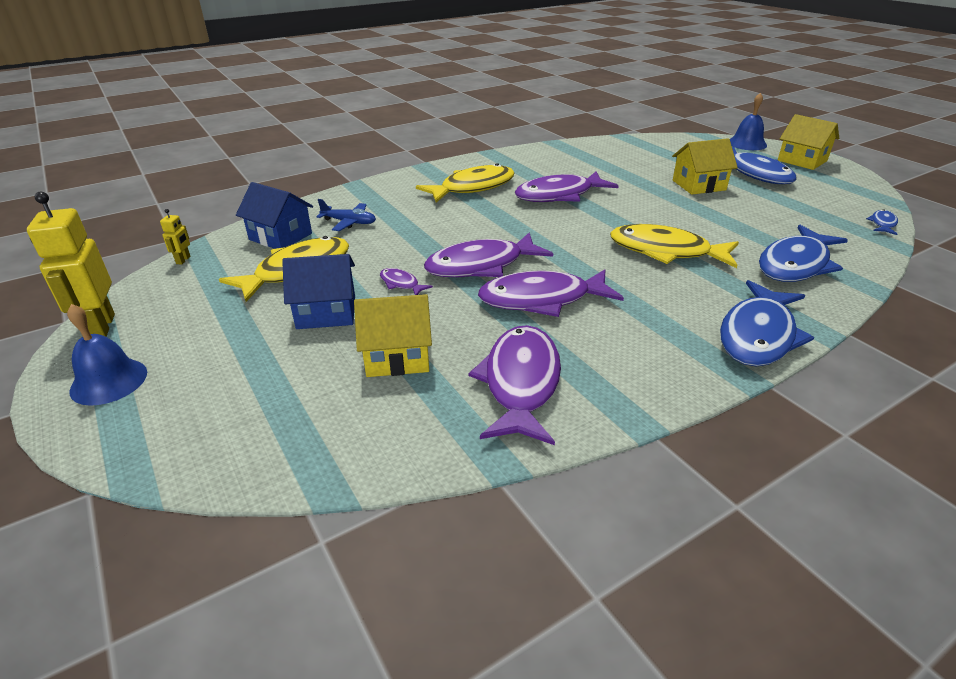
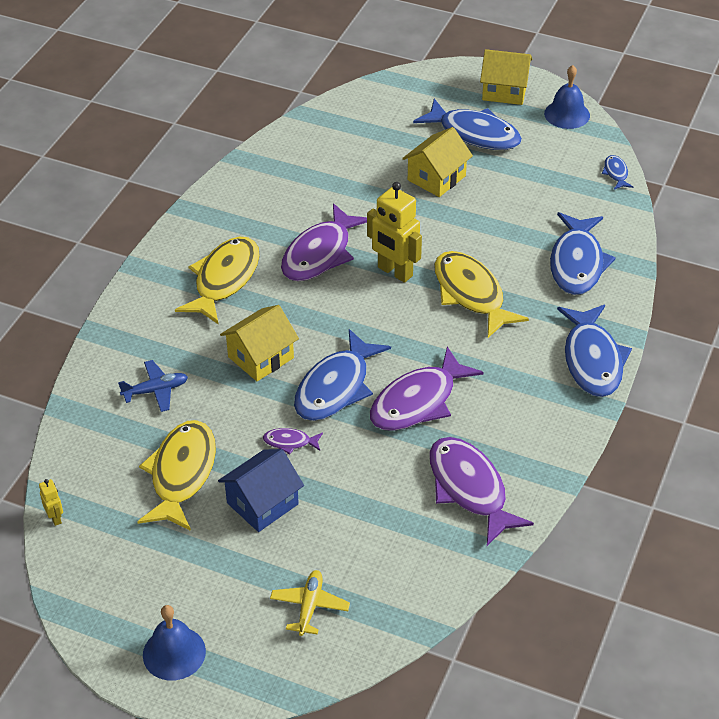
camera: 35 degrees left, 10 degrees up
(100, 327) = (90, 619): yellow robot -> yellow robot (394, 272)
(256, 405) = (309, 606): none -> yellow plane
(280, 236) = (111, 442): blue house -> none
(397, 356) = (364, 513): yellow house -> yellow house (261, 357)
(481, 266) = (336, 387): purple fish -> blue fish
(665, 251) = (471, 294): yellow fish -> yellow fish turned 75 degrees clockwise
(747, 143) = (436, 77): blue bell -> blue bell (567, 114)

